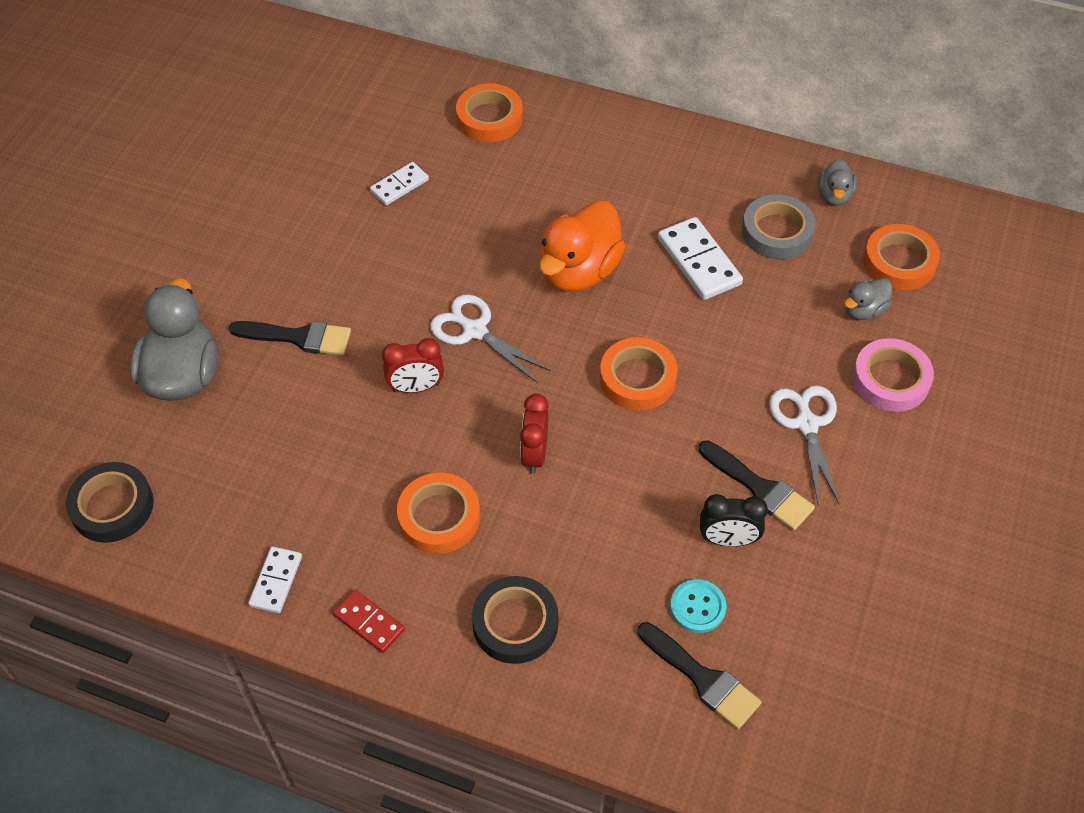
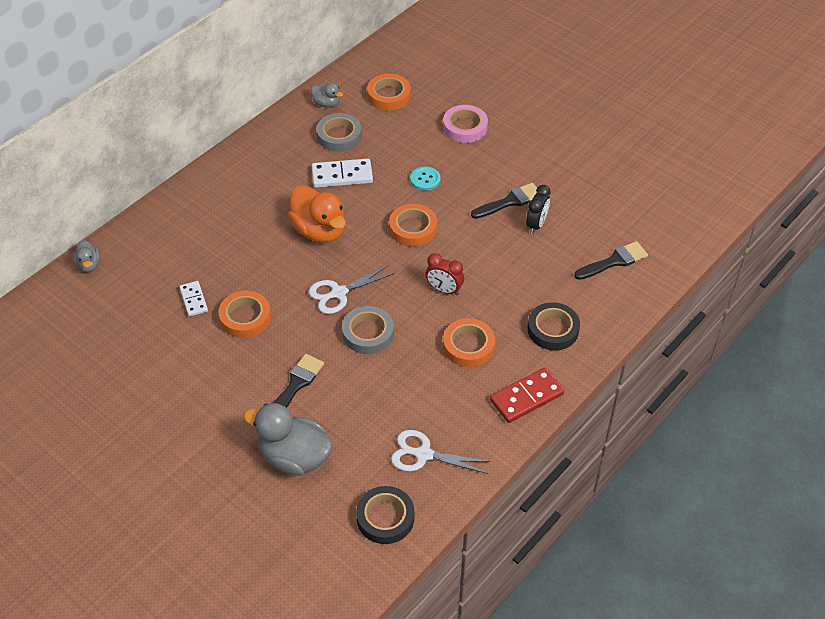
camera: 70 degrees left, 5 degrees down
(276, 581) = (480, 437): white domino -> none
(369, 622) = (526, 397): red domino -> red domino, size x1.62
(416, 387) = (368, 333): red clock -> grey tape
(489, 118) = (162, 237): orange tape -> orange tape (245, 317)
(697, 607) = (572, 250): turquoise button -> turquoise button (425, 179)
(806, 424) = (478, 169): white scissors -> white scissors (424, 454)
(864, 310) = (414, 121): grey duck -> grey duck (89, 265)

